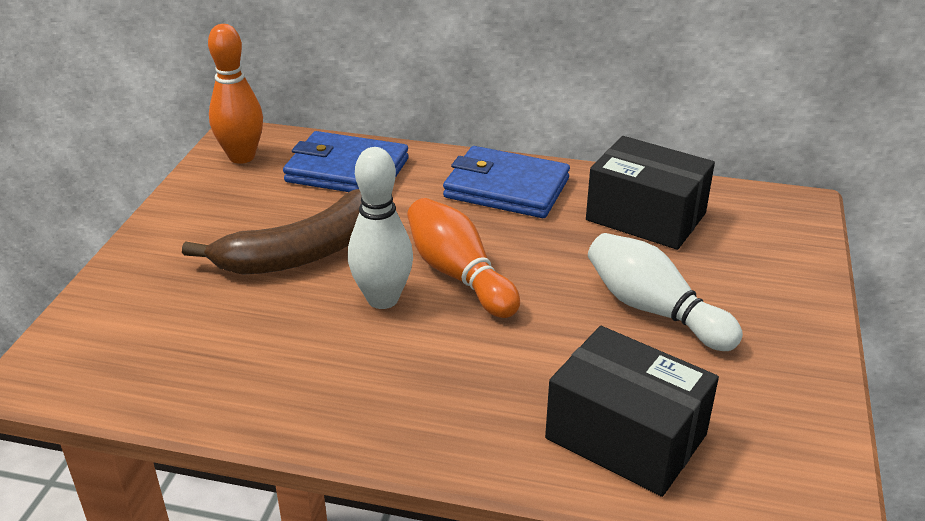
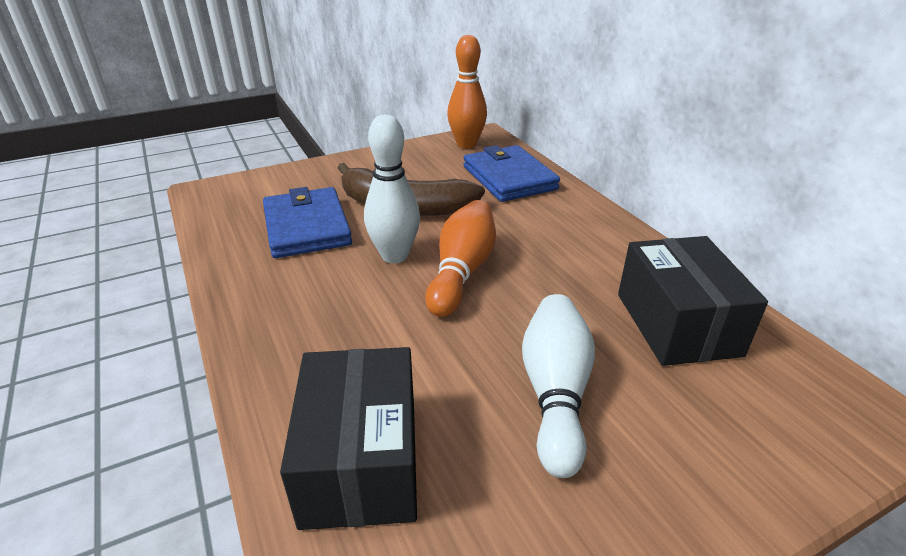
camera: 50 degrees right, 0 degrees up
(506, 188) = (594, 241): blue wallet -> blue wallet (307, 227)

